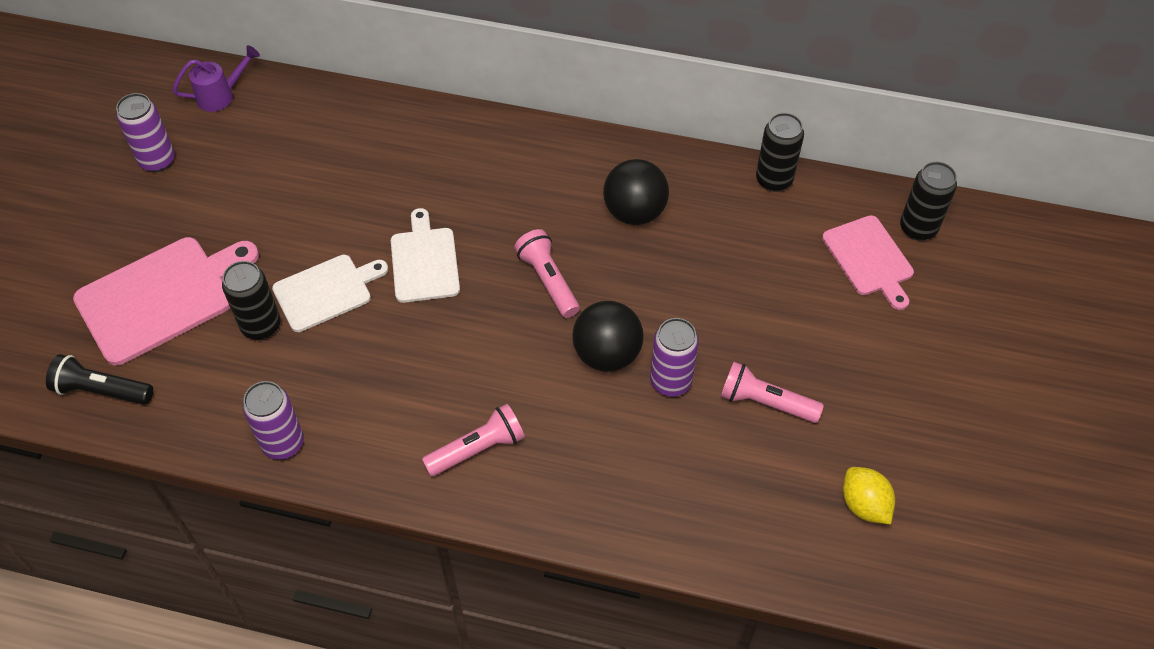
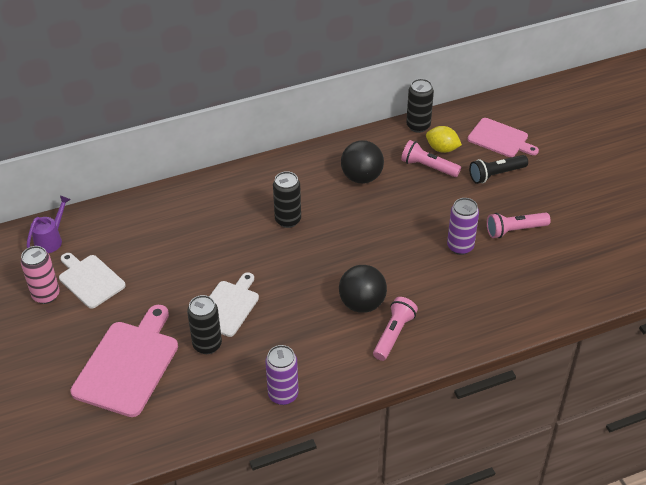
camera: 35 degrees left, 10 degrees down
(102, 390) = (143, 433): black flashlight -> black flashlight (496, 174)
(157, 160) = (46, 295): purple can -> pink can
(424, 261) = (270, 261): white cutting board -> white cutting board (90, 280)
(548, 281) = (349, 234): pink flashlight -> pink flashlight (428, 167)
(607, 354) = (415, 252): black ball -> black ball (362, 303)
(864, 505) = (603, 249): yellow lemon -> yellow lemon (442, 149)
(918, 228) = (509, 113): black can -> black can (288, 220)

